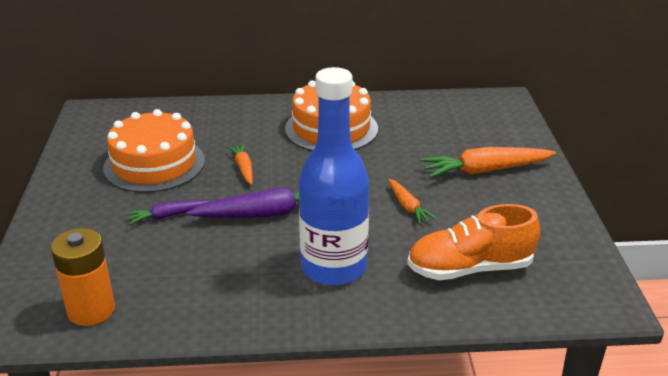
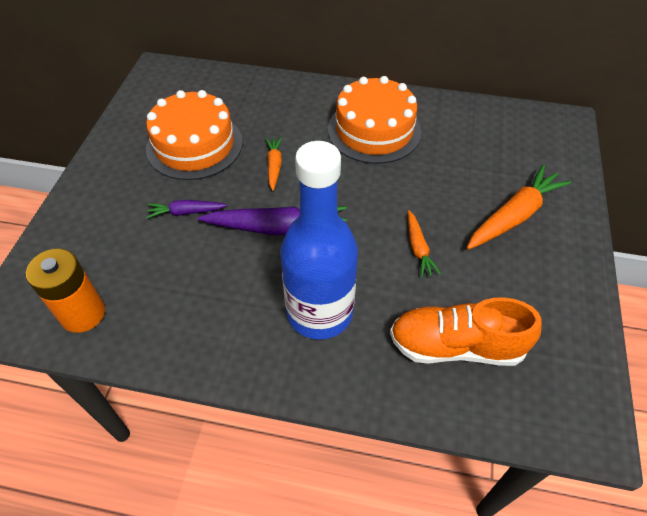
camera: 15 degrees right, 20 degrees up
(485, 171) = (514, 216): orange carrot -> orange carrot turned 135 degrees clockwise

